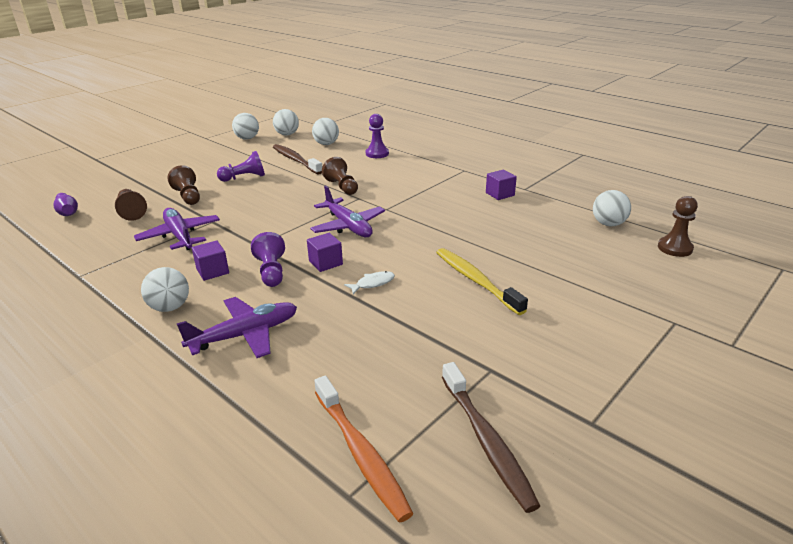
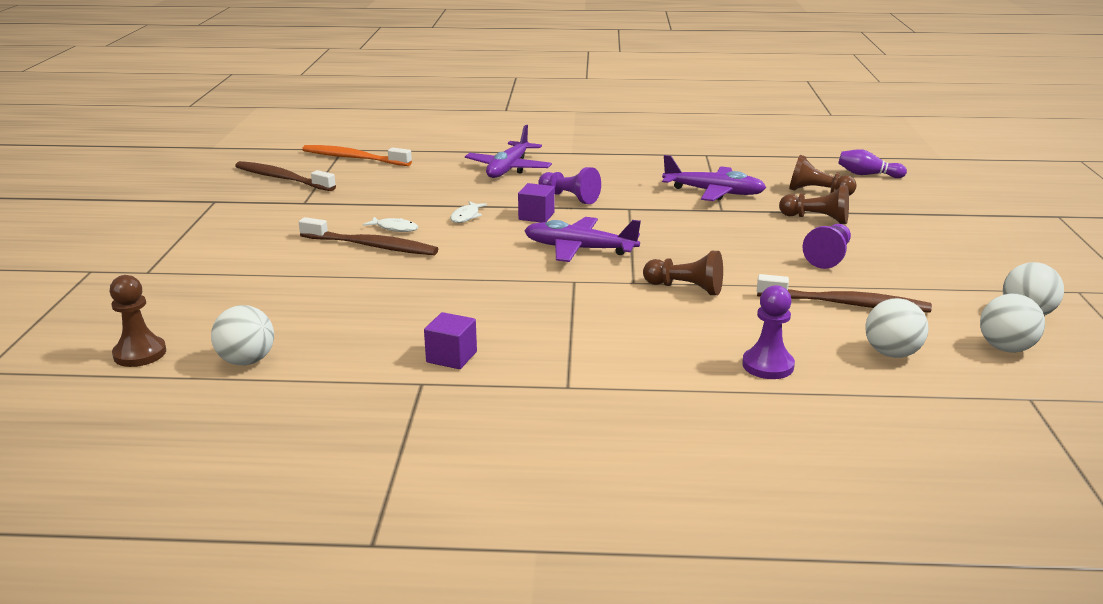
camera: 140 degrees right, 5 degrees down
(170, 307) = (593, 163): white ball -> none
(212, 271) = (617, 184): purple cube -> none
(440, 293) = (395, 228): none -> white fish
(475, 280) = (371, 246): yellow toothbrush -> brown toothbrush

